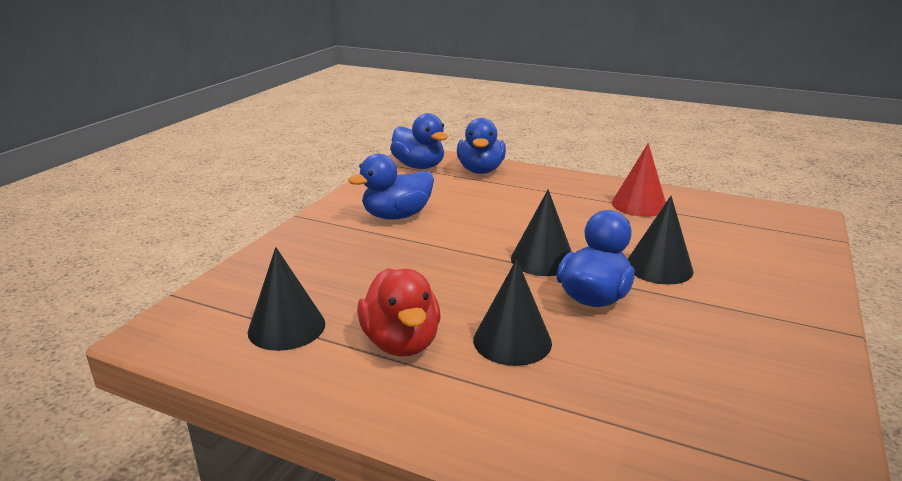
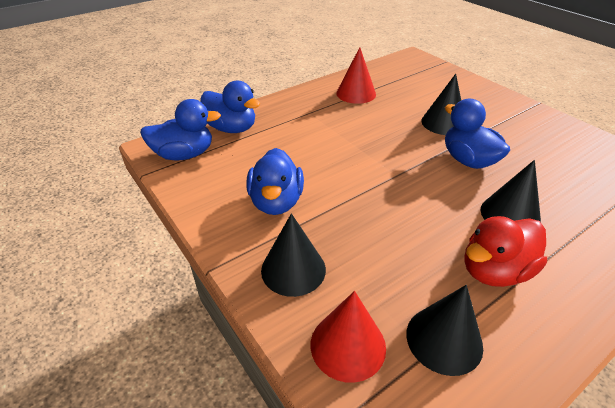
camera: 60 degrees left, 15 degrees up
(254, 285) = (348, 345): none -> red cone
(401, 342) = (494, 271): red duck -> red duck turned 135 degrees clockwise
(542, 260) = (407, 159): black cone -> black cone (293, 269)

